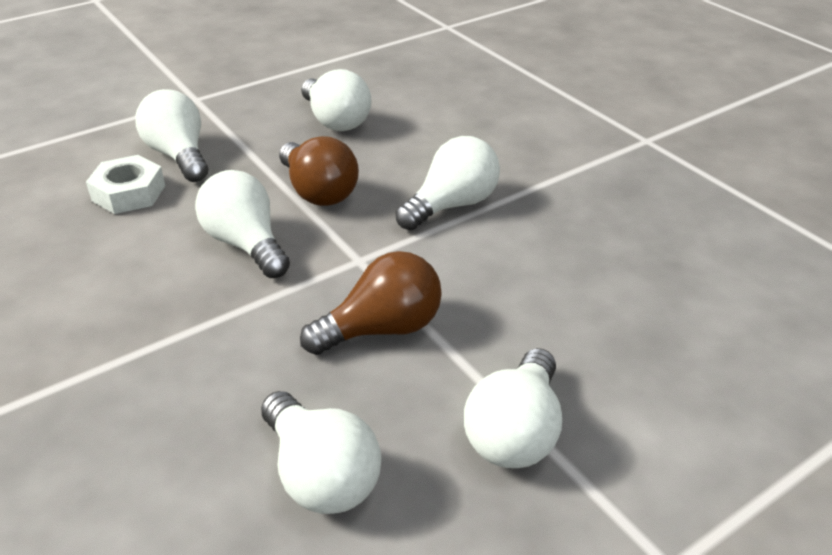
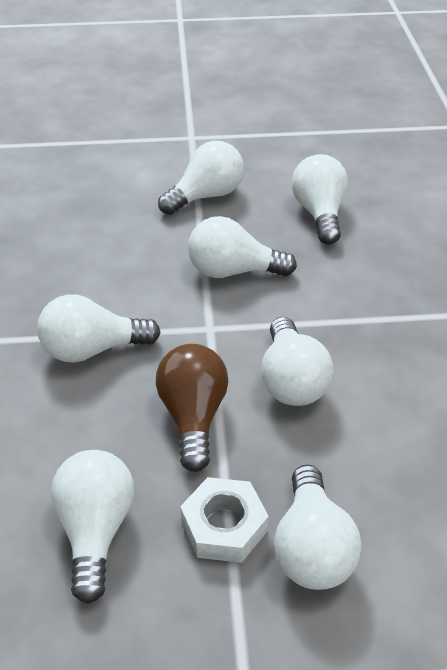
camera: 150 degrees left, 5 degrees up
(129, 193) = (385, 501): white nut -> white nut (224, 526)
(382, 329) = (233, 271): brown light bulb -> white light bulb

